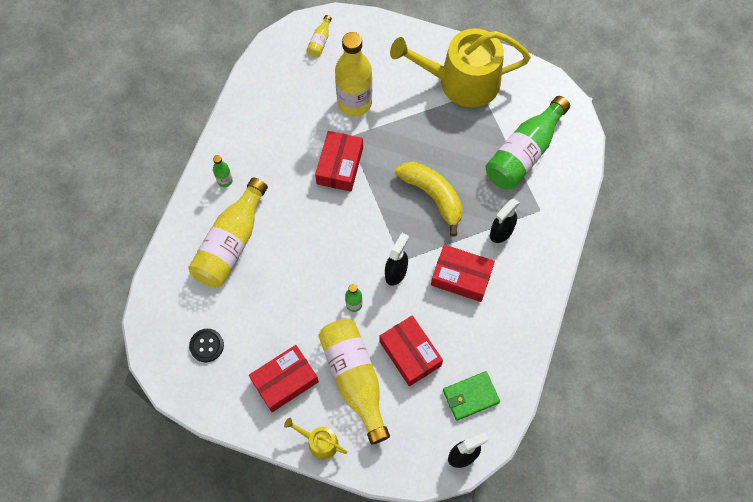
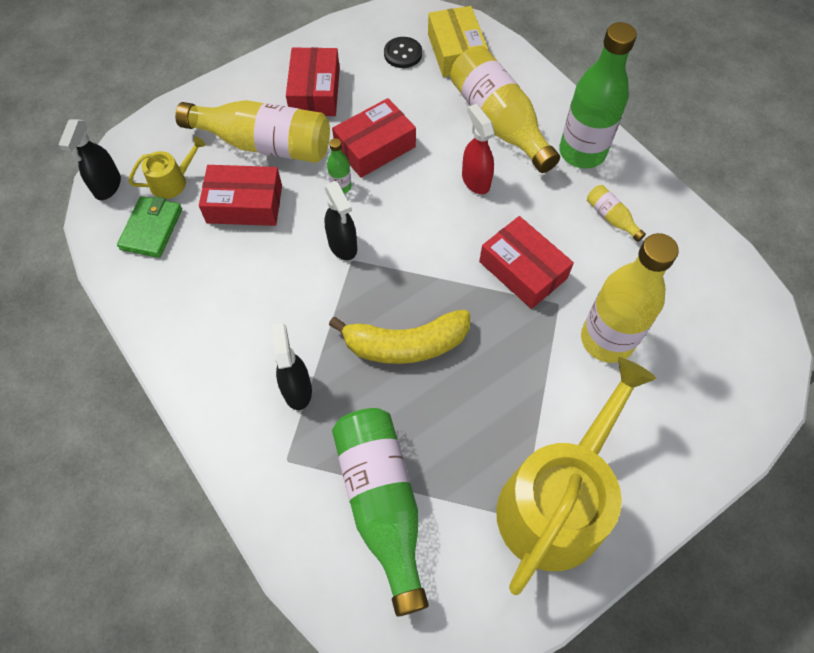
camera: 125 degrees right, 5 degrees down
(180, 310) = (456, 51): none -> yellow box
(225, 180) = (582, 152): green bottle -> green bottle, size x2.31
(291, 228) = (475, 180): none -> red spray bottle
(319, 442) = (235, 87): yellow watering can -> yellow watering can (173, 181)
(320, 41) = (737, 357): yellow bottle -> yellow bottle (611, 218)
(461, 277) = (281, 307): red box -> red box (375, 147)

